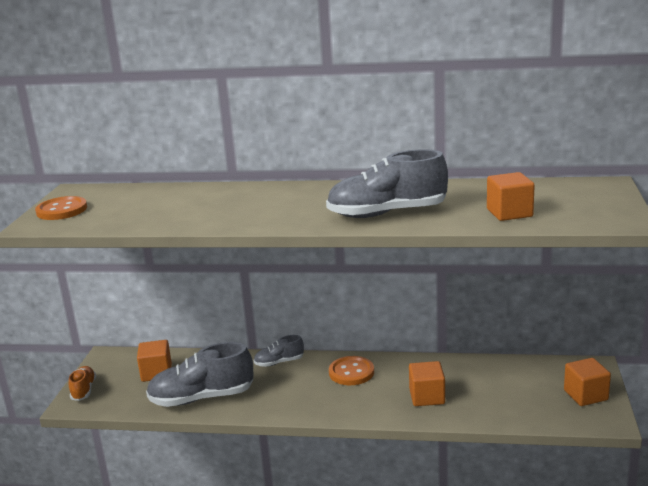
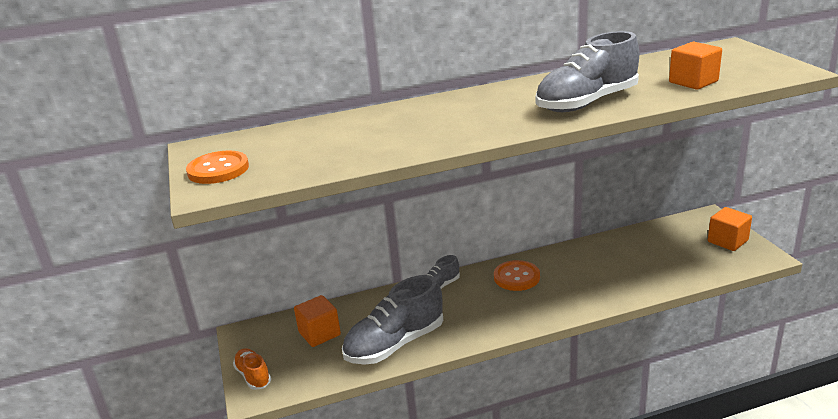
camera: 25 degrees left, 5 degrees up
(427, 397) = (605, 279): orange cube -> none

